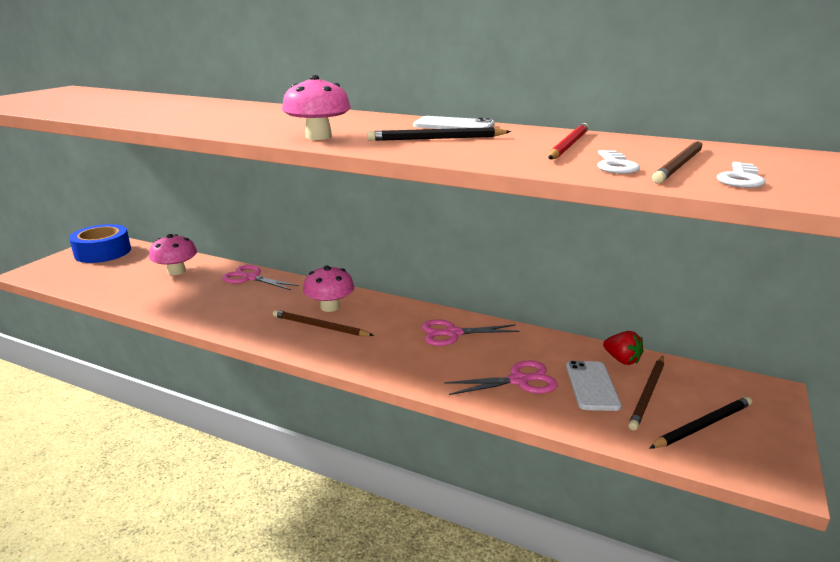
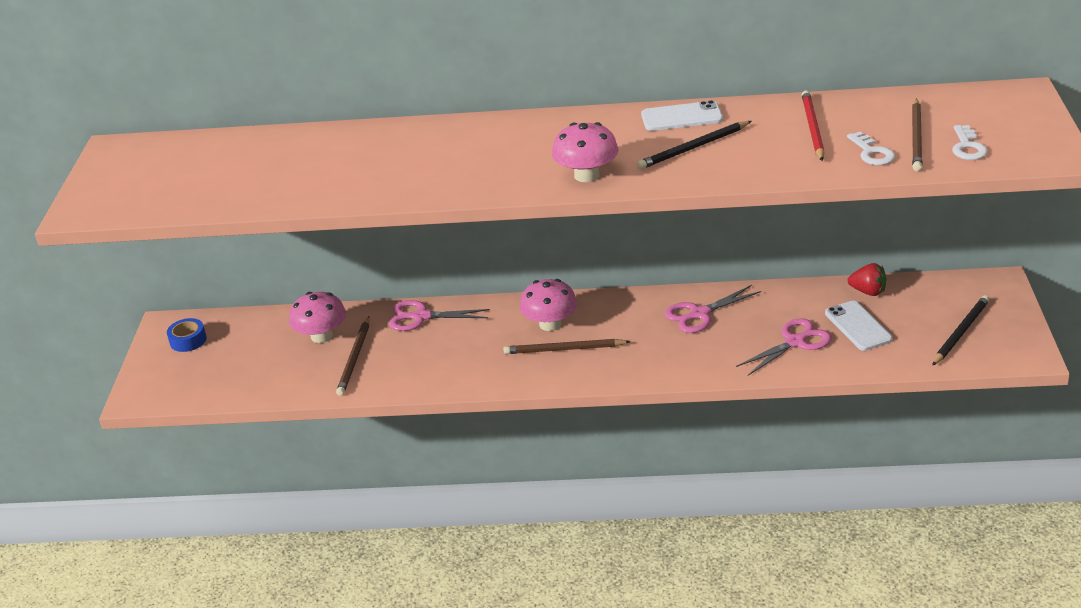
camera: 20 degrees left, 10 degrees up
(103, 252) = (188, 340): blue tape -> blue tape, size x0.52
(647, 394) = (906, 318): brown pencil -> brown pencil (354, 358)

